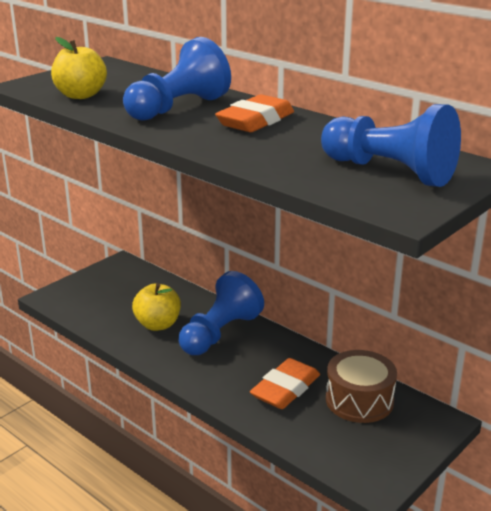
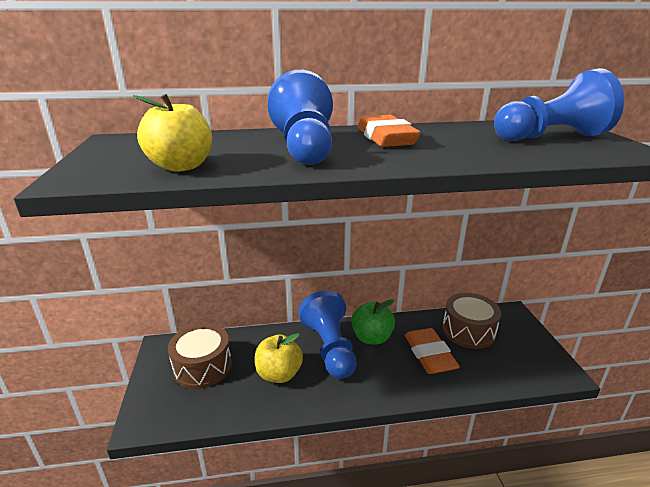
camera: 50 degrees left, 0 degrees up
(123, 289) = (202, 367): none -> brown drum
(264, 348) = (372, 338): none -> green apple

